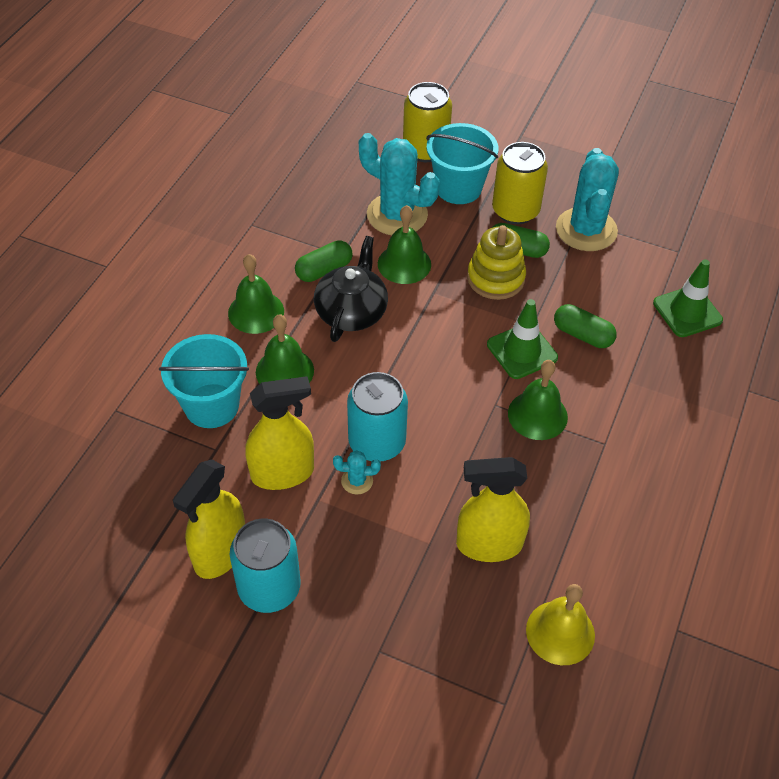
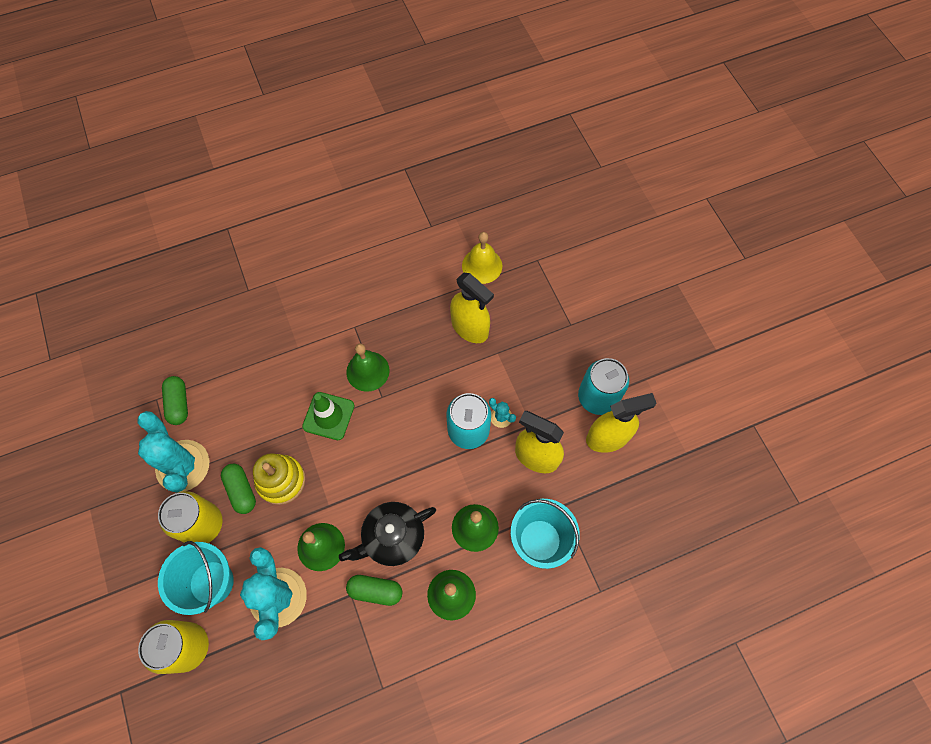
camera: 135 degrees left, 15 degrees up
(582, 335) = (283, 395): green capsule -> green capsule (178, 404)
(586, 230) = (183, 466): turquoise cactus -> turquoise cactus turned 75 degrees counterclockwise
(687, 312) = (210, 357): green traffic cone -> none

